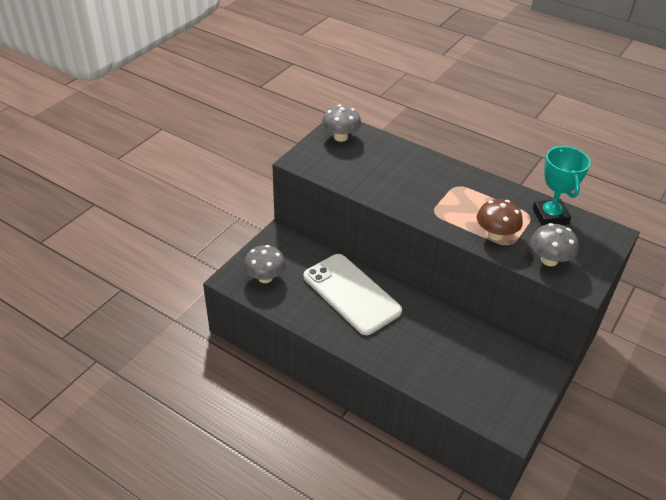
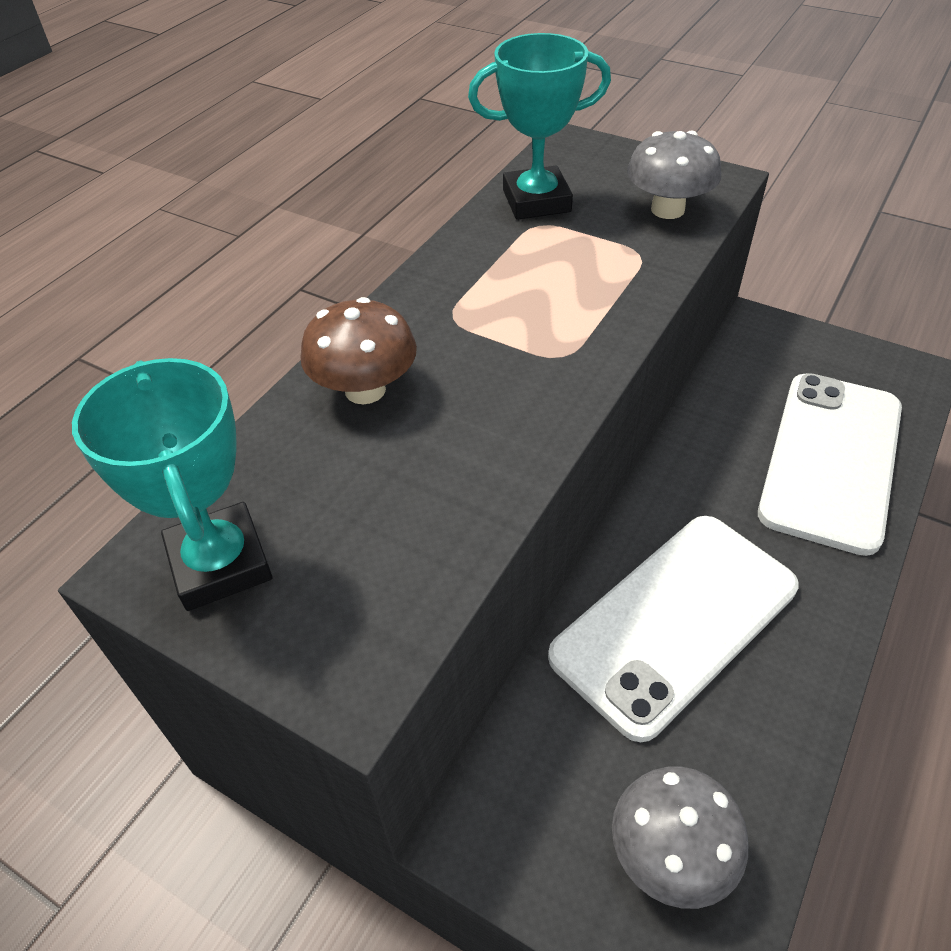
camera: 90 degrees left, 5 degrees up
(340, 137) = (220, 563): grey mushroom -> turquoise trophy
(440, 368) = (831, 459): none -> white phone
(495, 234) = (614, 268): brown mushroom -> brown mushroom (365, 390)

